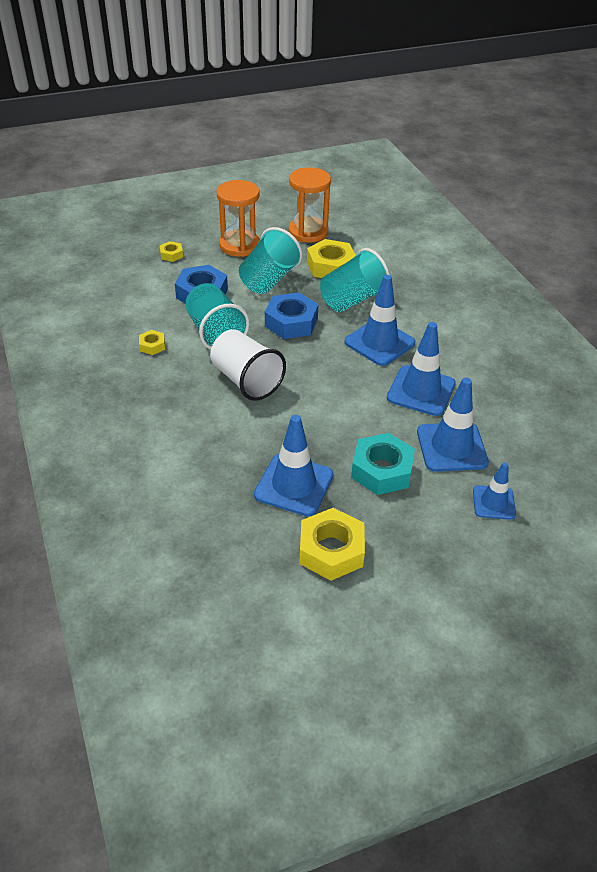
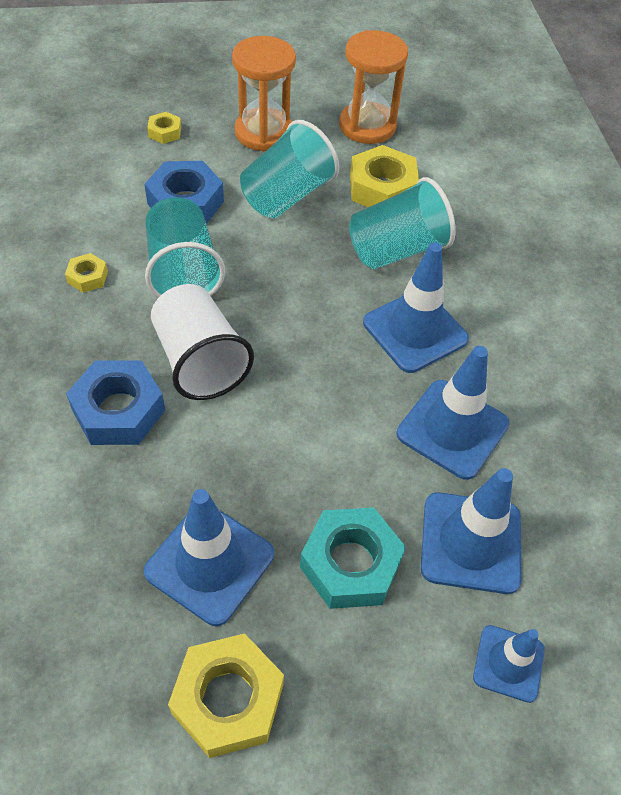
camera: 10 degrees right, 10 degrees up
(291, 322) = (296, 273): blue nut -> blue nut (119, 410)

